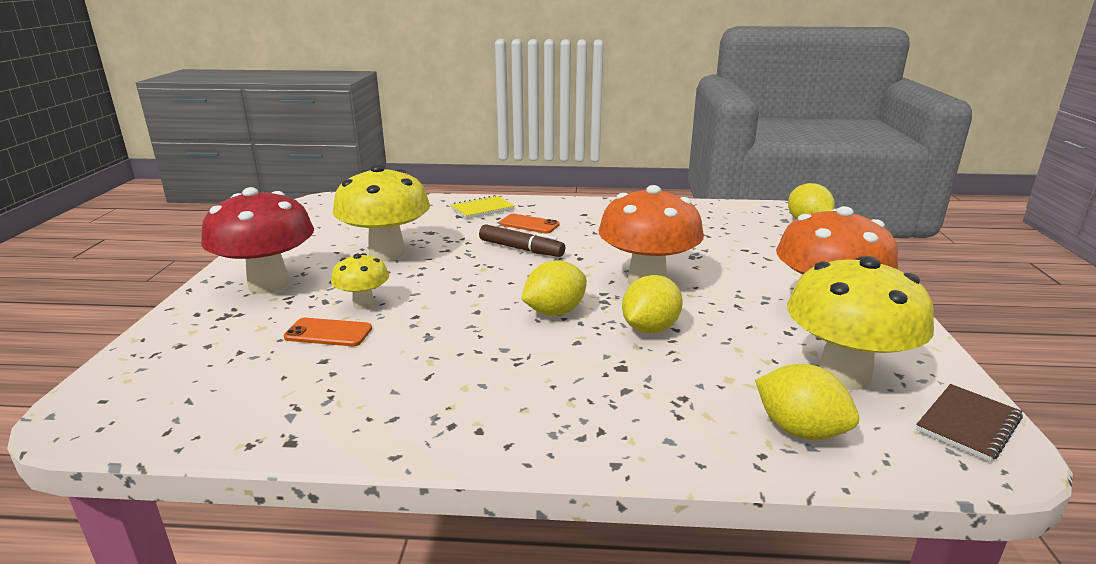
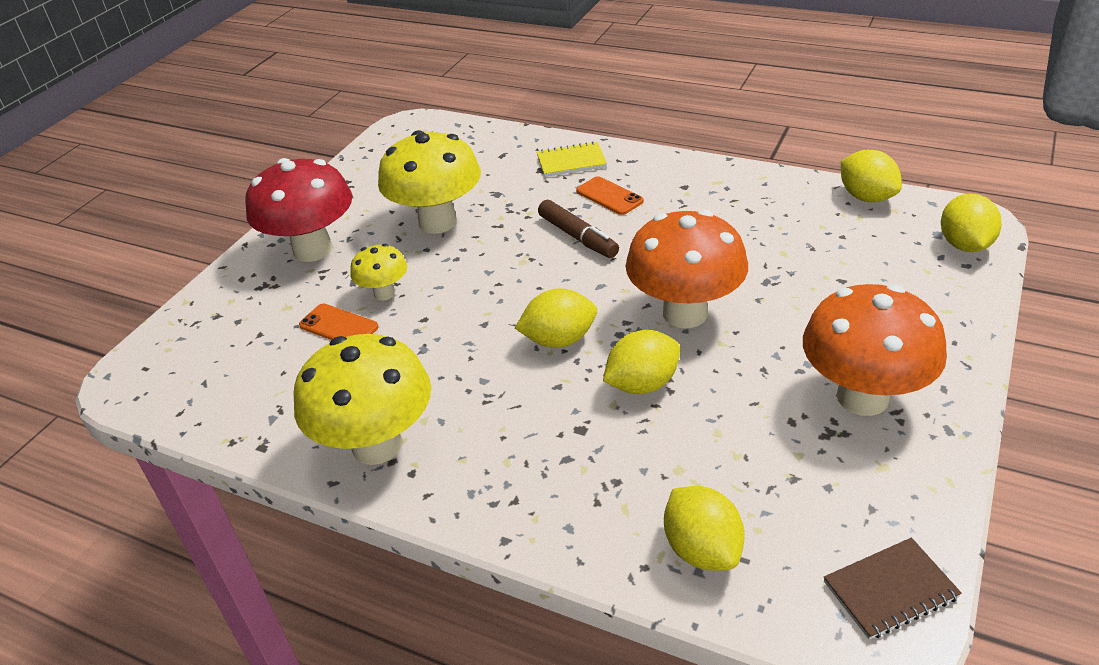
camera: 25 degrees right, 15 degrees up
(720, 207) = (866, 197): none -> yellow lemon
(844, 375) = (806, 494): yellow mushroom -> yellow mushroom (377, 445)

